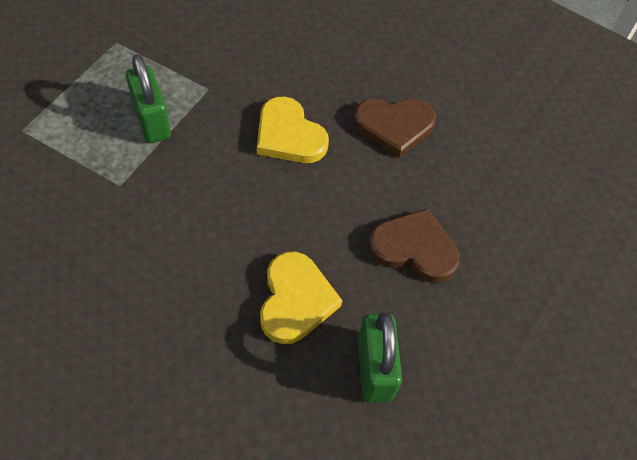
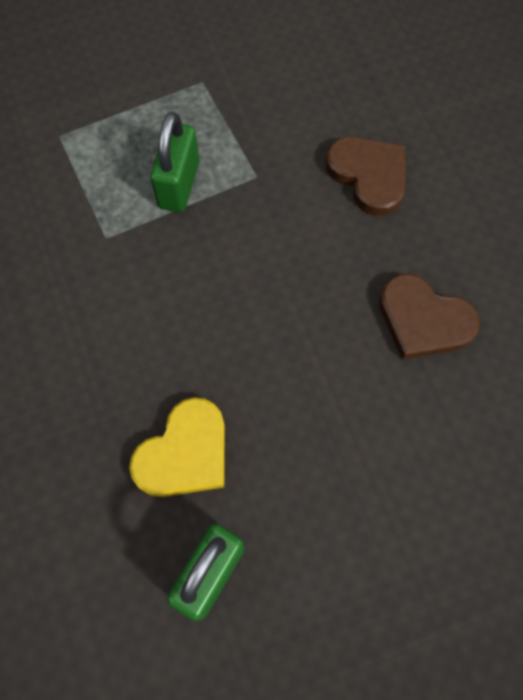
camera: 40 degrees right, 10 degrees up
(289, 135) = (302, 270): yellow heart -> none
(414, 248) = (344, 472): brown heart -> brown heart (368, 176)

